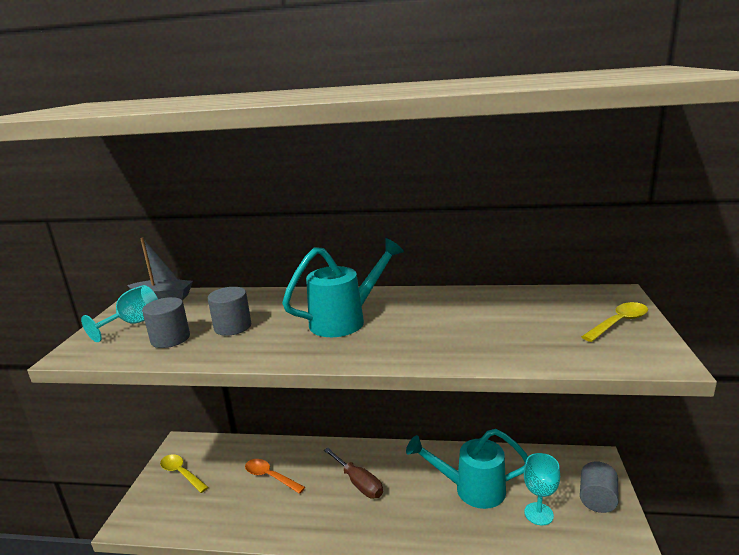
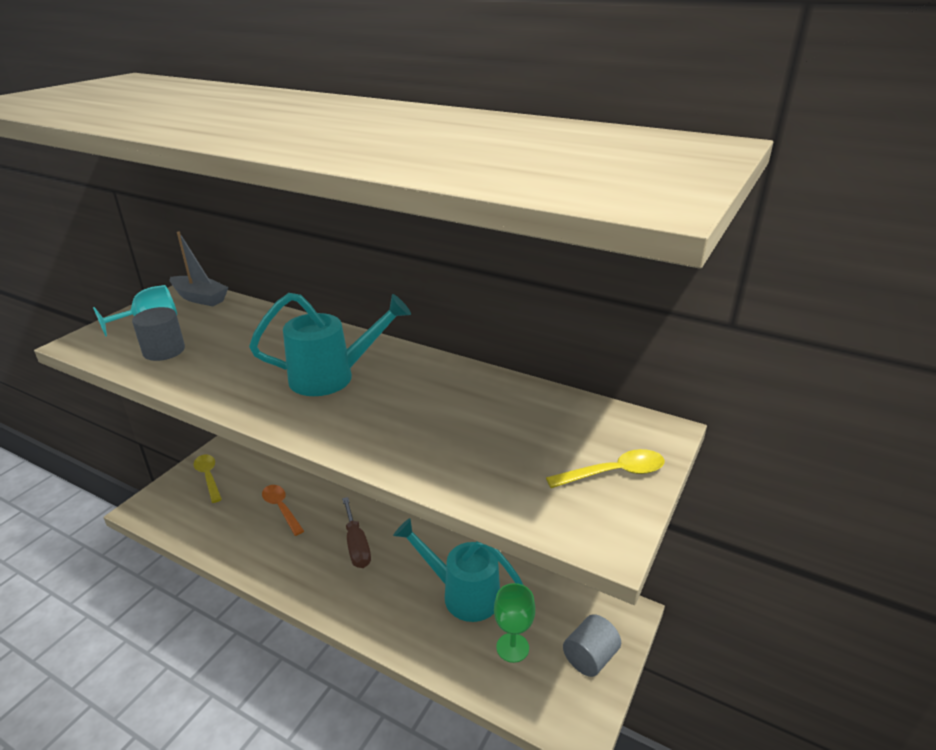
camera: 20 degrees right, 10 degrees up
(233, 327) = (226, 353): grey cylinder -> none
(538, 514) = (512, 647): turquoise goblet -> green goblet

